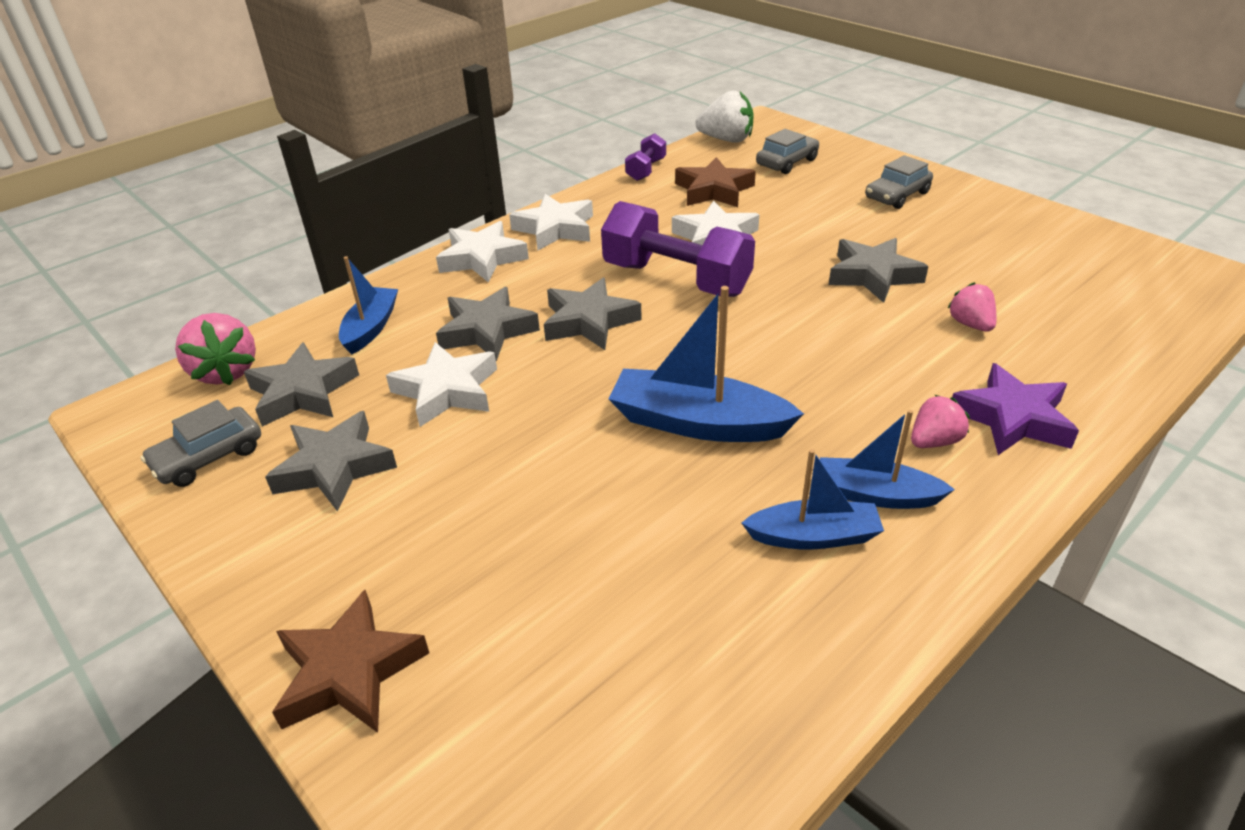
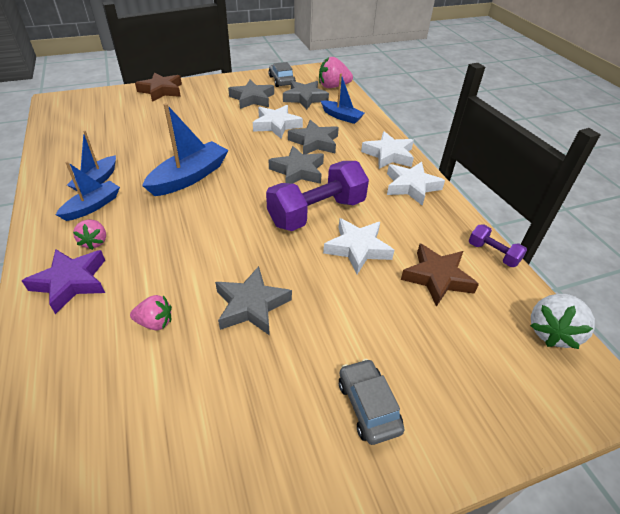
camera: 110 degrees right, 5 degrees up
(786, 162) = (481, 354): grey car -> none

